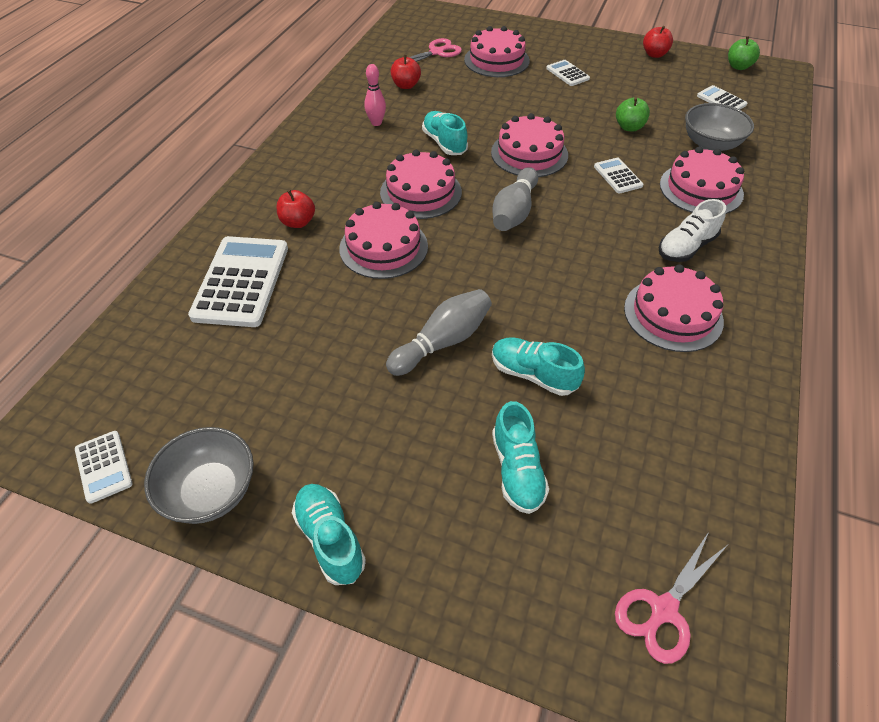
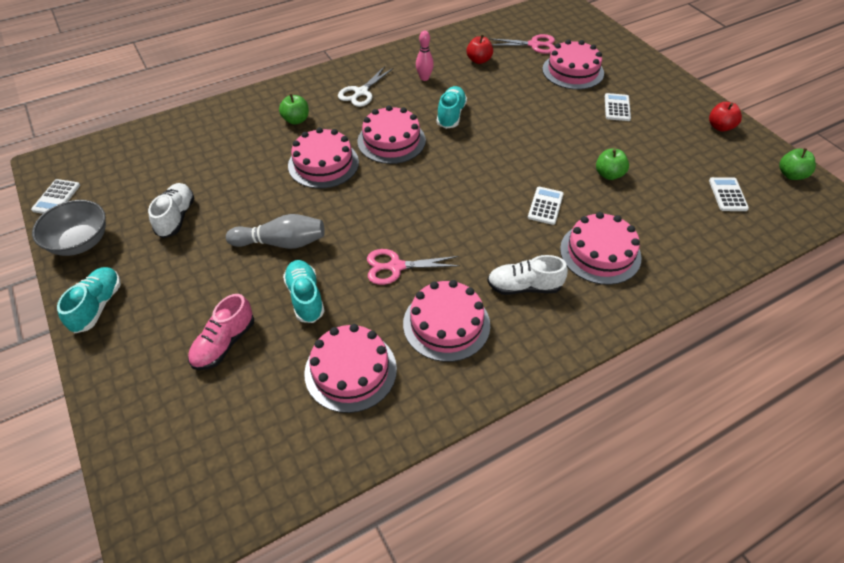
camera: 40 degrees right, 0 degrees up
(241, 282) = (224, 139): white calculator -> none
(295, 390) = (176, 217): none -> white shoe
(298, 222) = (296, 120): red apple -> green apple
(331, 164) = (361, 92): none -> white scissors
(514, 212) = (434, 188): grey bowling pin -> none
(517, 470) = (224, 343): turquoise shoe -> pink shoe
(529, 153) = (501, 153): pink cake -> pink cake (350, 370)
(663, 610) = (194, 479): pink scissors -> pink scissors (395, 267)
(710, 144) = (661, 224): grey bowl -> none

